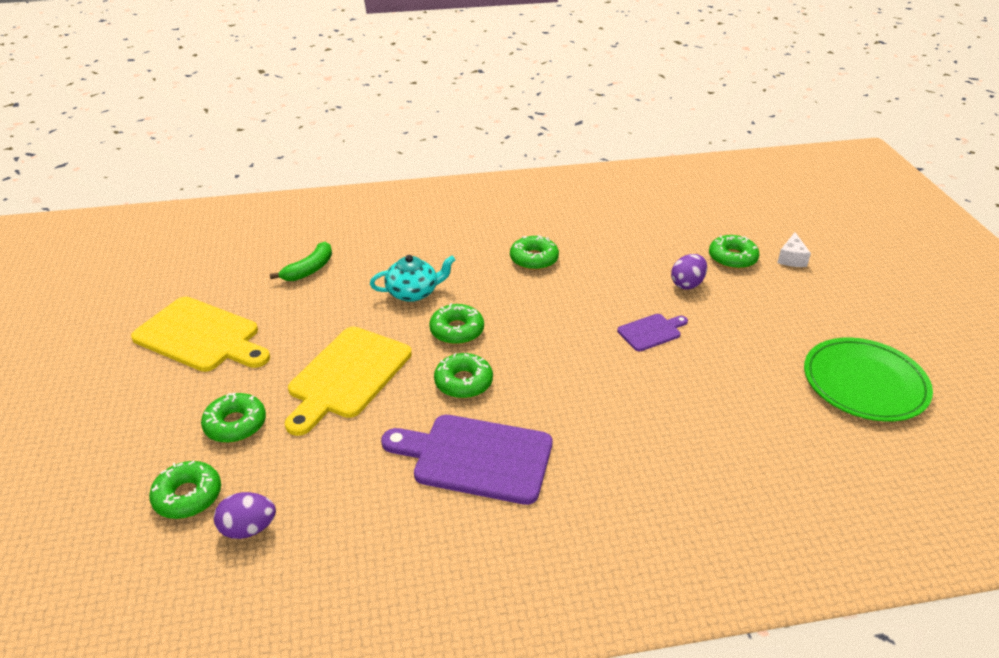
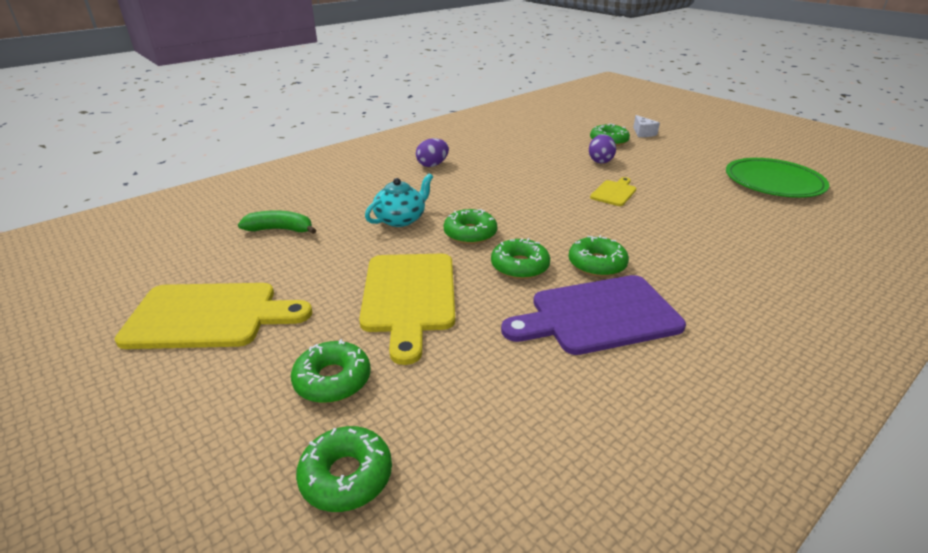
camera: 30 degrees left, 5 degrees down
(248, 529) = (456, 475): purple egg -> purple egg (432, 165)
(309, 269) = (280, 229): green banana -> green banana turned 90 degrees counterclockwise
(534, 259) = (475, 174): green donut -> green donut (597, 264)
(651, 332) = (614, 192): purple cutting board -> yellow cutting board

